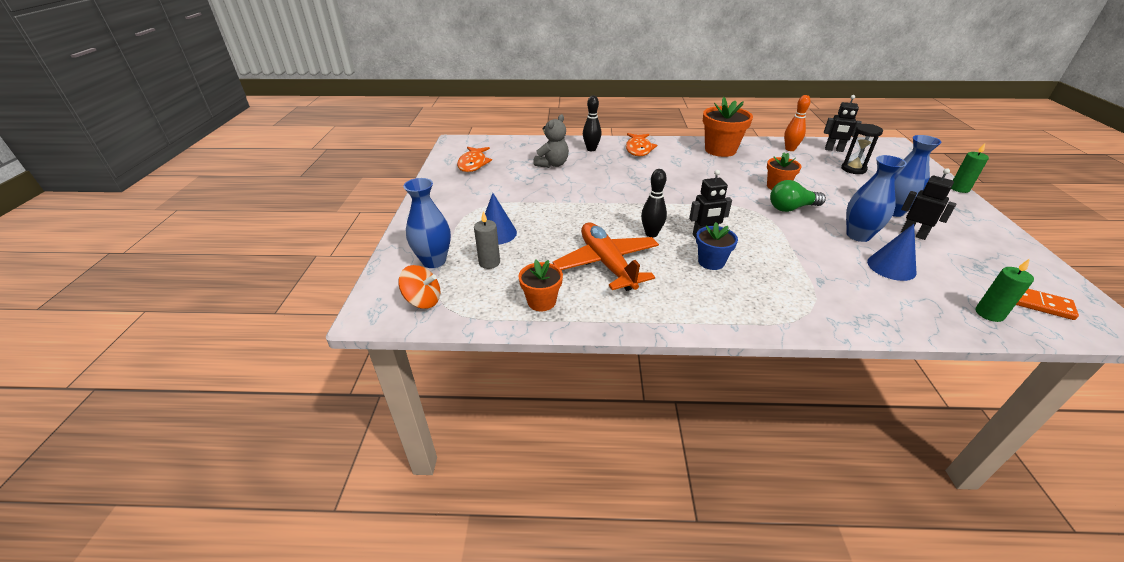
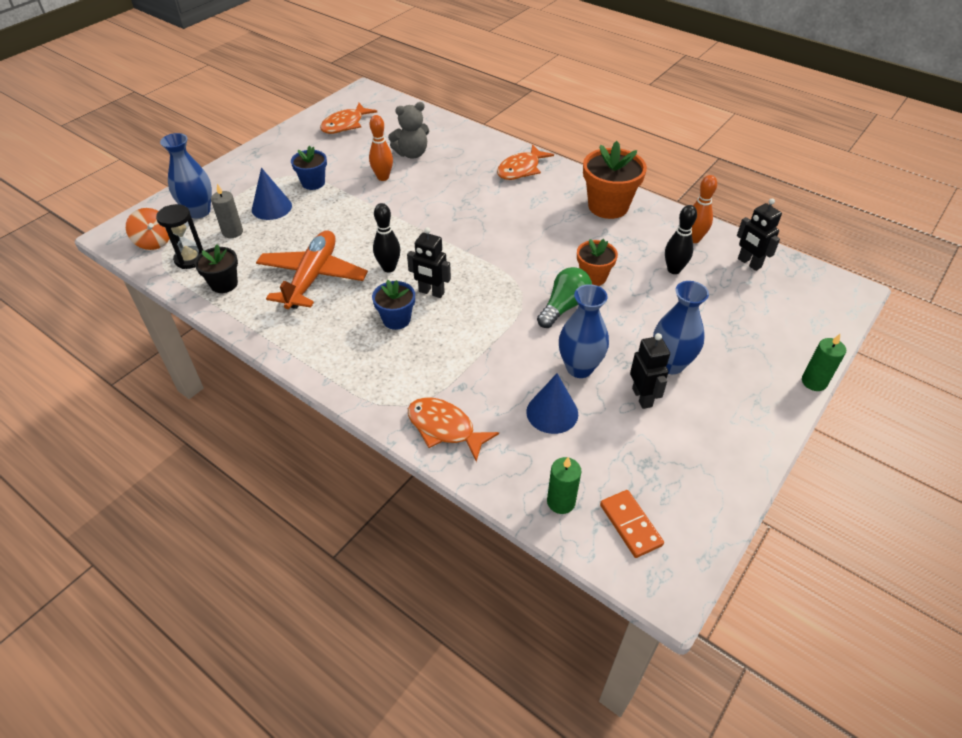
camera: 35 degrees right, 10 degrees up
(506, 206) = (313, 183): none -> blue flower pot
(541, 301) = (224, 284): orange flower pot -> black flower pot
(554, 184) = (383, 177): none -> orange bowling pin
(591, 149) = (473, 150): black bowling pin -> black bowling pin (674, 270)
(791, 208) = (564, 307): green light bulb -> green light bulb turned 105 degrees clockwise
(853, 169) = (724, 297): black hourglass -> black hourglass (190, 259)
(858, 311) = (445, 428): none -> orange fish

